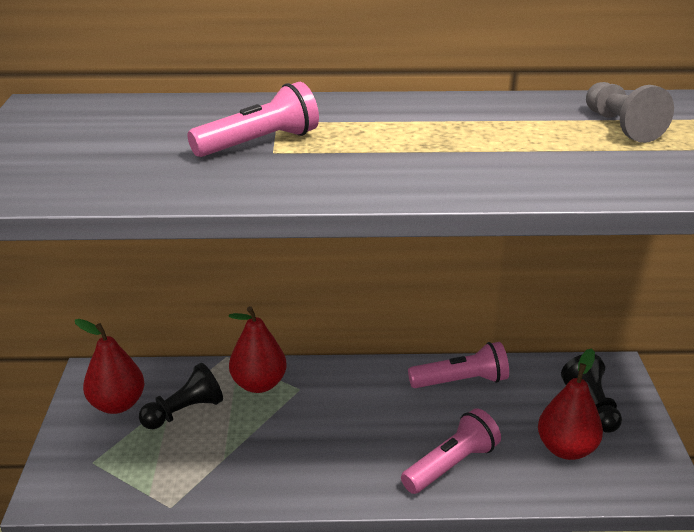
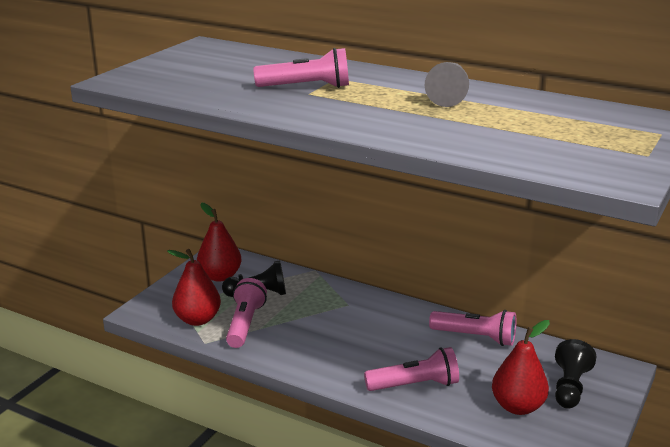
camera: 30 degrees right, 5 degrees down
(200, 460) = (244, 324): none -> pink flashlight
(259, 384) = (322, 293): red pear -> red pear (197, 319)
(621, 126) = (587, 126): grey pawn -> grey pawn (448, 96)

